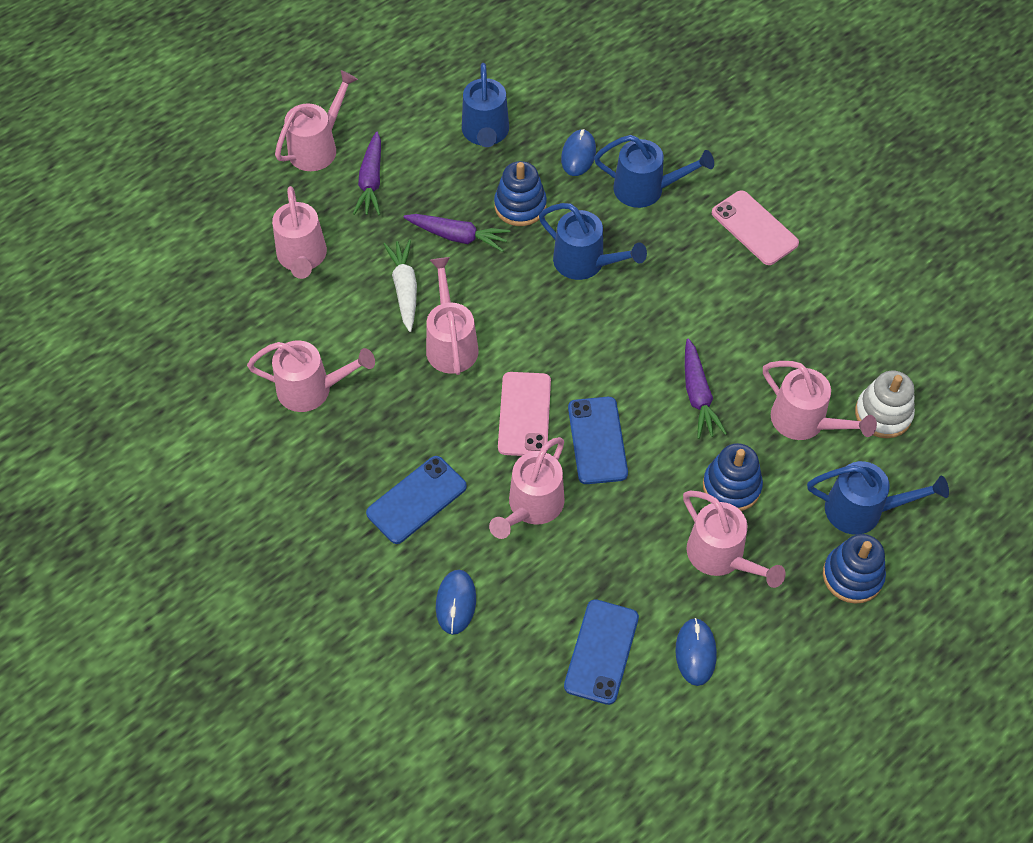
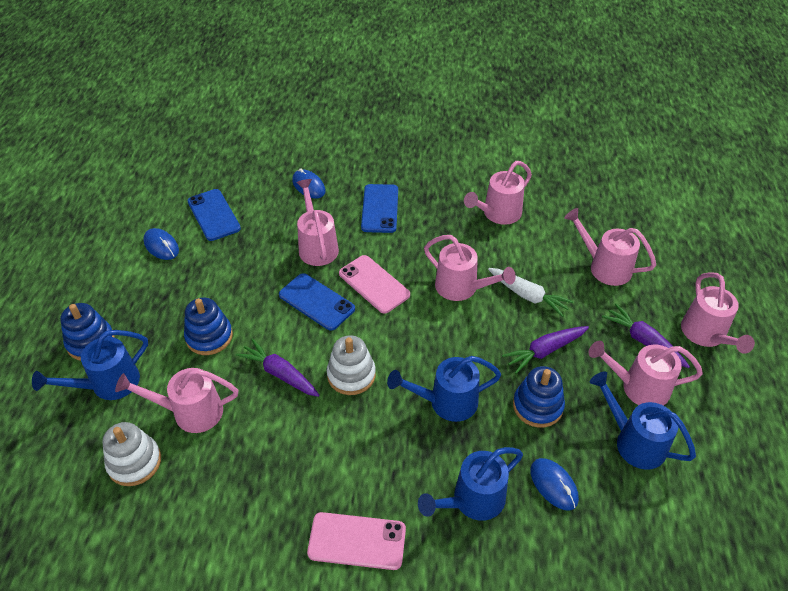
camera: 135 degrees right, 10 degrees down
(638, 345) = (351, 375): none -> white stacking toy
(722, 557) = (183, 296): pink watering can -> pink watering can (637, 387)

